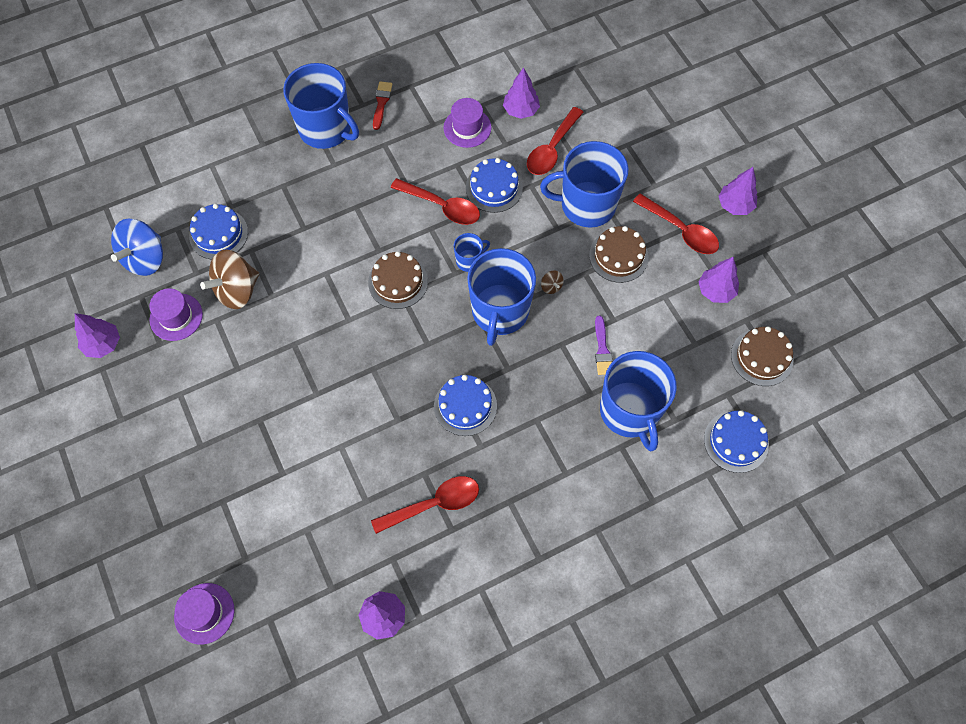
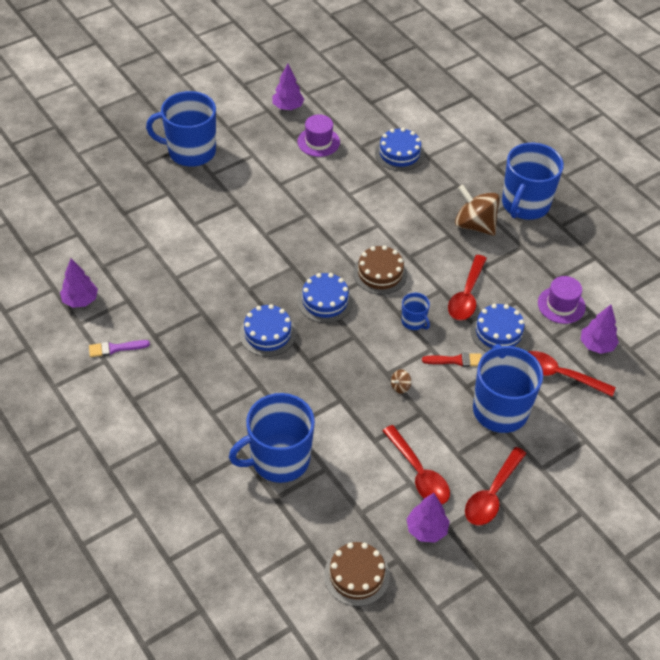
camera: 80 degrees right, 15 degrees down
(145, 258) = (366, 116): blue spinning top -> none
(204, 613) = (82, 197): purple hat -> none
(237, 290) = (349, 173): brown spinning top -> brown spinning top (475, 225)
(381, 103) = (567, 239): red brush -> red brush (456, 360)
(434, 504) = (176, 322): red spoon -> red spoon (419, 473)
(500, 312) = (365, 349): blue mug -> blue mug (190, 151)
(602, 349) = (341, 433): purple brush -> purple brush (115, 348)
(618, 256) = (447, 440): brown cake -> none
(735, 205) = (538, 546): purple tree -> none
(736, 441) = (259, 552): blue cake -> blue cake (325, 301)

